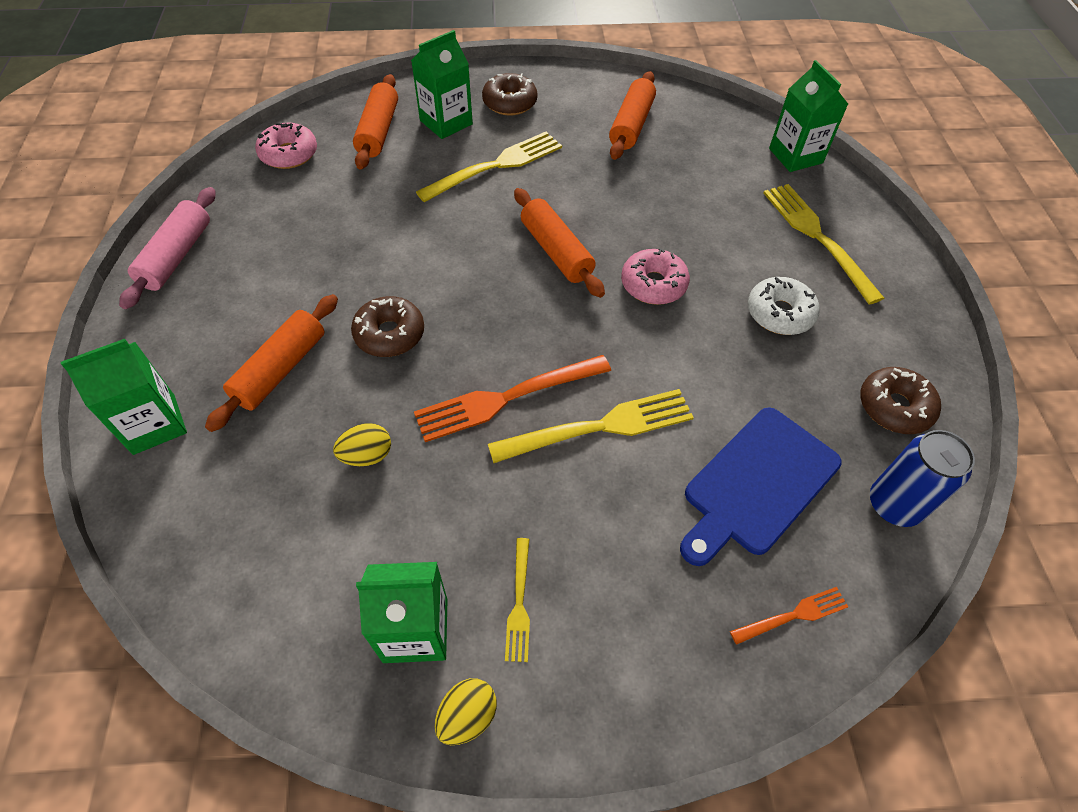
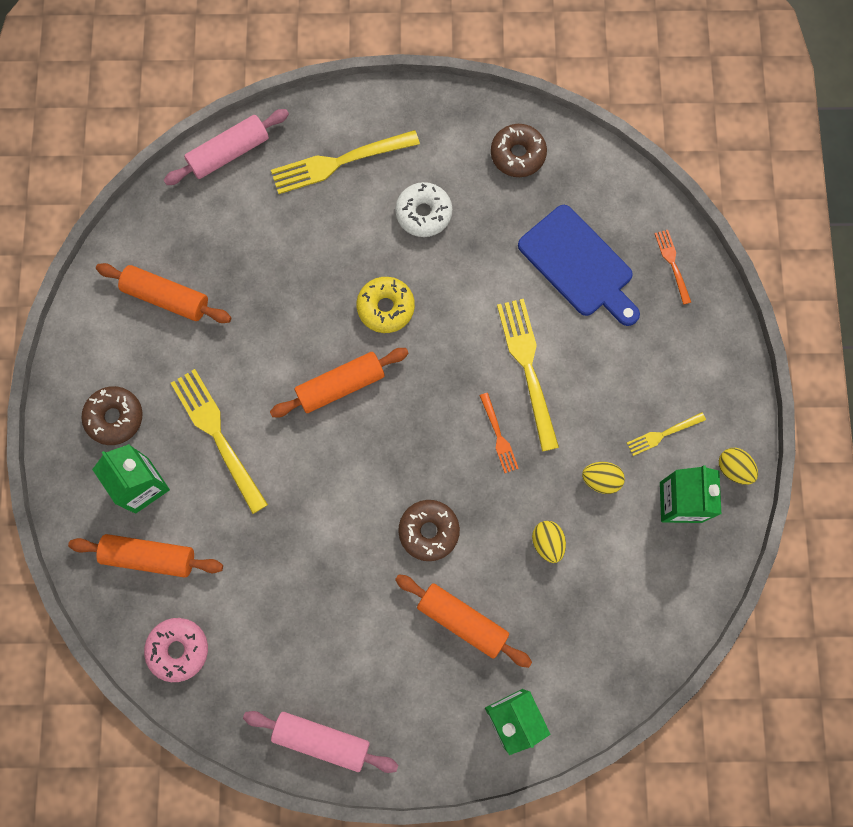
camera: 85 degrees left, 20 degrees up
(450, 518) = (601, 480): none -> yellow egg
(507, 398) = (498, 436): orange fork -> orange fork, size x0.52
(519, 603) = (663, 434): yellow fork -> yellow fork turned 150 degrees clockwise
(653, 284) = (386, 307): pink donut -> yellow donut
(795, 156) = (229, 153): green carton -> pink rolling pin
(894, 505) = (596, 180): blue can -> none

